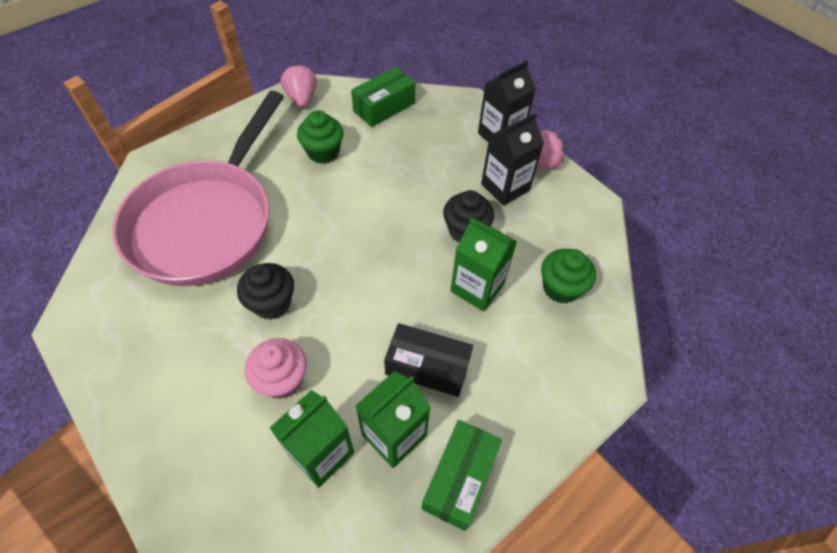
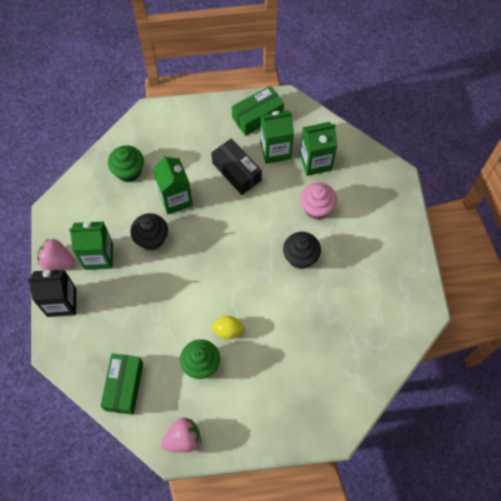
camera: 145 degrees left, 10 degrees up
(207, 221) = (314, 345): pink pan -> none
(302, 98) = (183, 438): pink strawberry -> pink strawberry turned 135 degrees counterclockwise
(314, 190) = (228, 330): none -> yellow lemon
(384, 107) = (124, 386): green box -> green box turned 75 degrees counterclockwise
(505, 187) = (98, 256): black carton -> green carton

